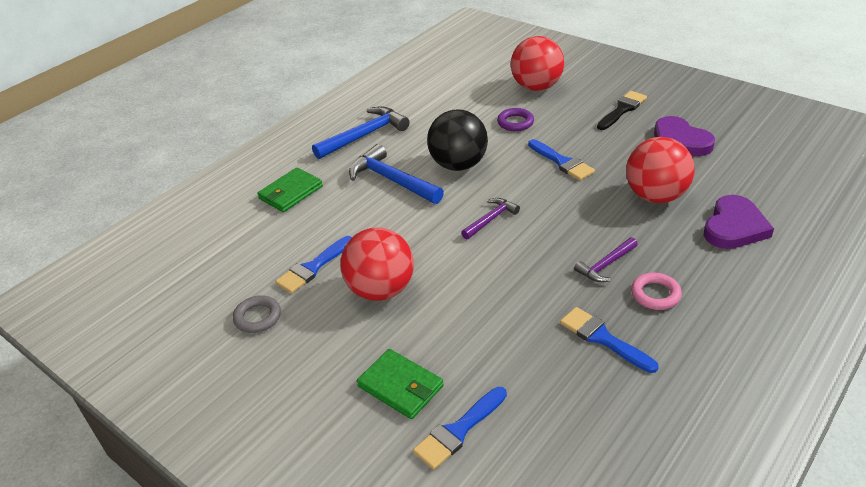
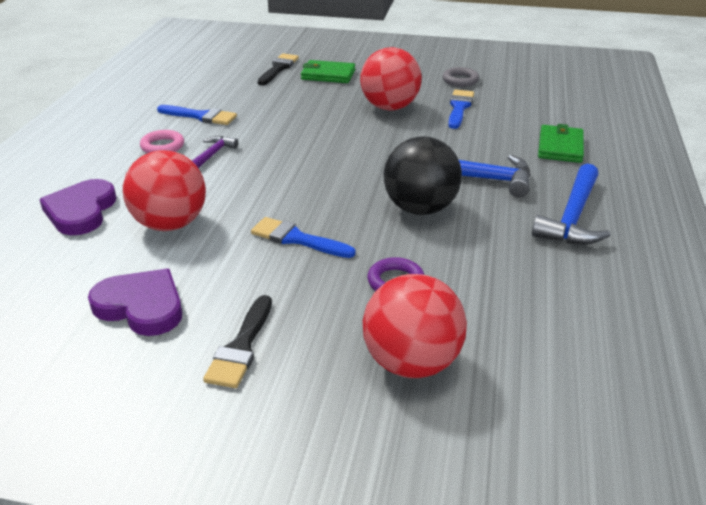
camera: 150 degrees right, 5 degrees down
(458, 430) = (278, 68): blue brush -> black brush
(491, 219) = (339, 166): purple hammer -> none

